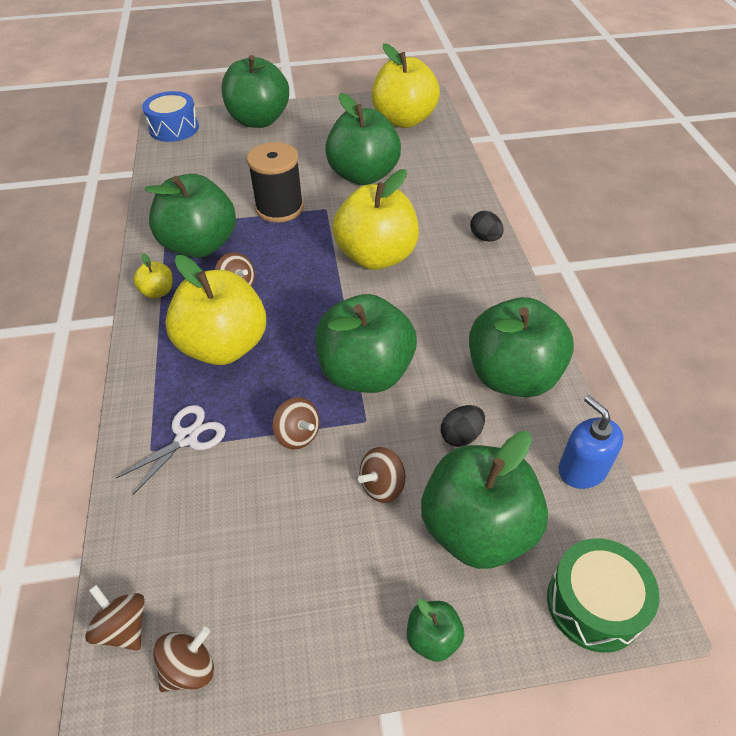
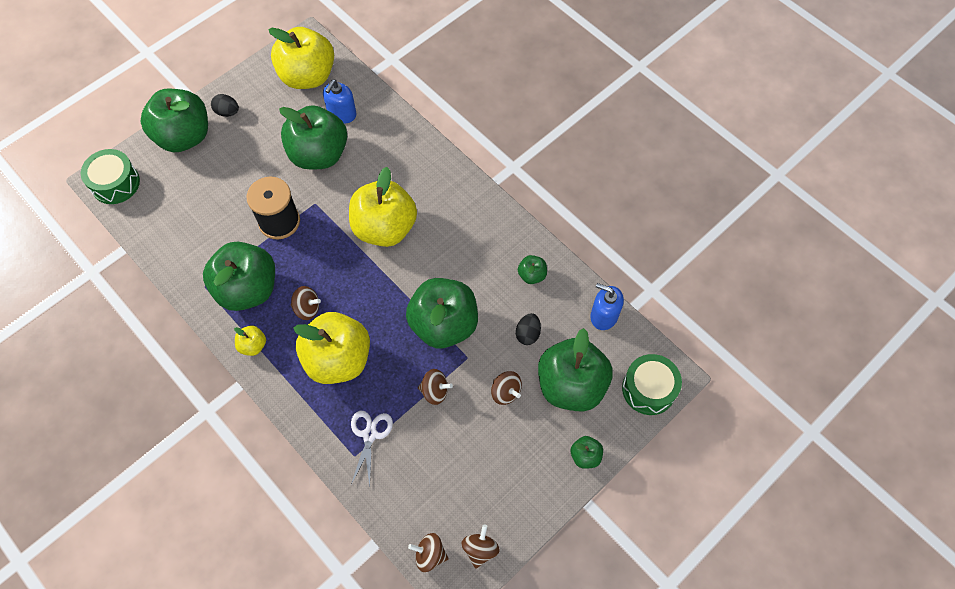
camera: 35 degrees left, 15 degrees up
(174, 128) = (115, 183): blue drum -> green drum
(382, 486) = (505, 392): brown spinning top -> brown spinning top turned 60 degrees counterclockwise
(412, 156) = (342, 114): none -> blue soap dispenser
(485, 238) = (447, 170): black egg -> black egg (227, 112)
(512, 376) = (532, 275): green apple -> green apple, size x0.43

